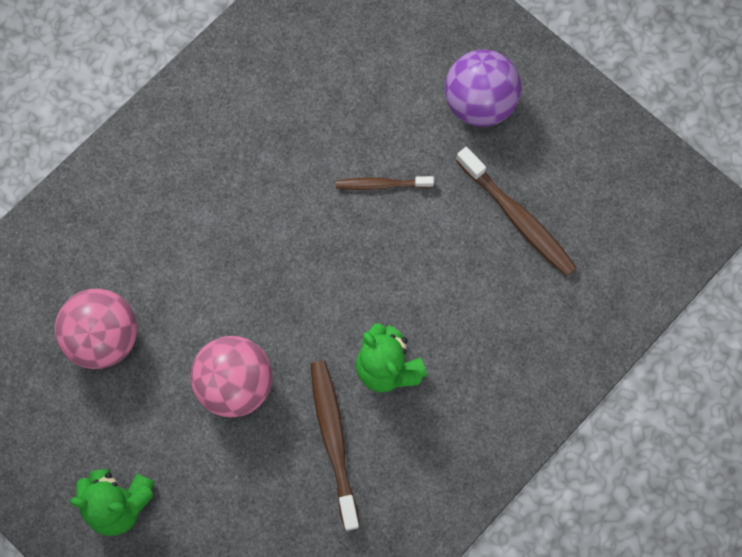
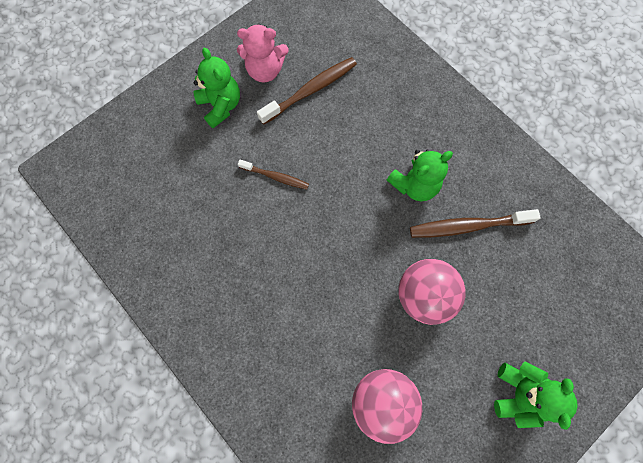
camera: 85 degrees left, 0 degrees up
(382, 184) = (275, 177): brown toothbrush -> brown toothbrush turned 75 degrees counterclockwise
(479, 103) = (221, 106): purple ball -> green teddy bear
(542, 153) = (265, 70): none -> pink teddy bear

